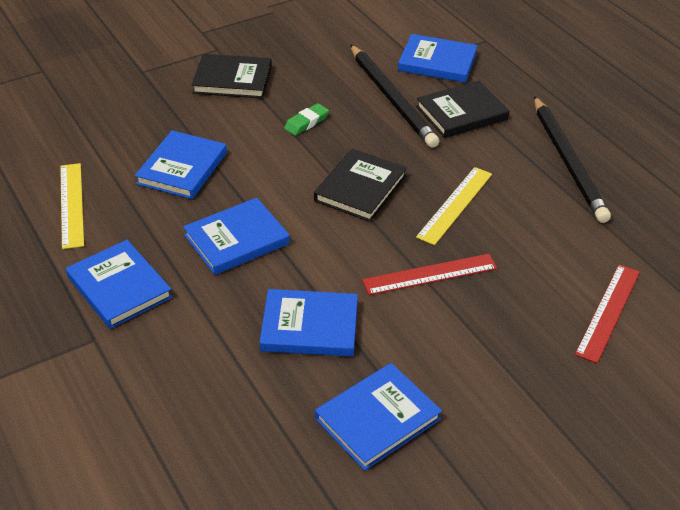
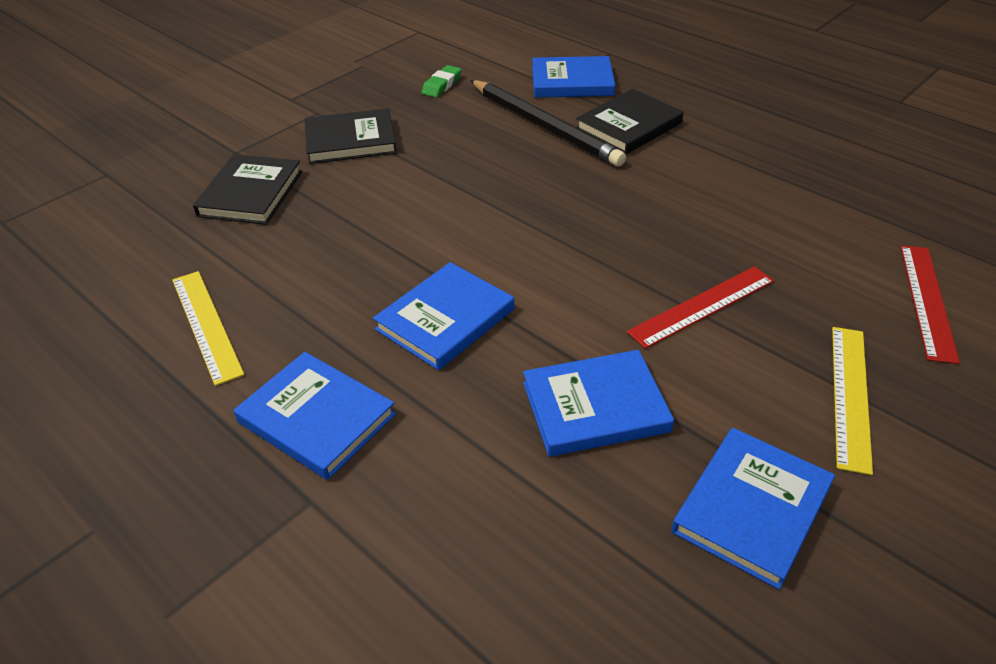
camera: 15 degrees left, 0 degrees up
(182, 168) = (334, 249): blue book -> none
(306, 122) = (461, 169): green eraser -> green eraser (441, 85)
(360, 188) = (564, 227): black book -> black book (251, 194)
(455, 205) = (682, 222): yellow ruler -> yellow ruler (851, 395)
(568, 161) = (772, 151): black pencil -> none

